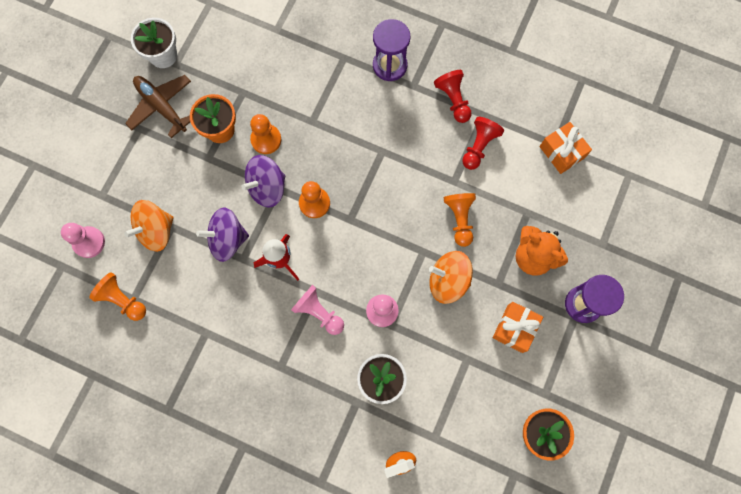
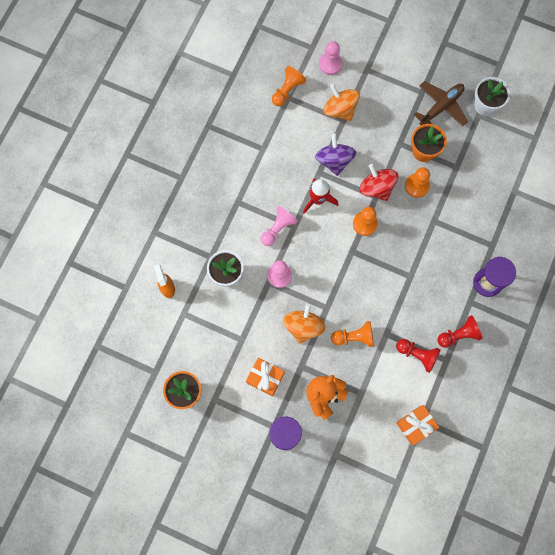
camera: 90 degrees right, 0 degrees up
(267, 187) = (376, 188): purple spinning top -> red spinning top

